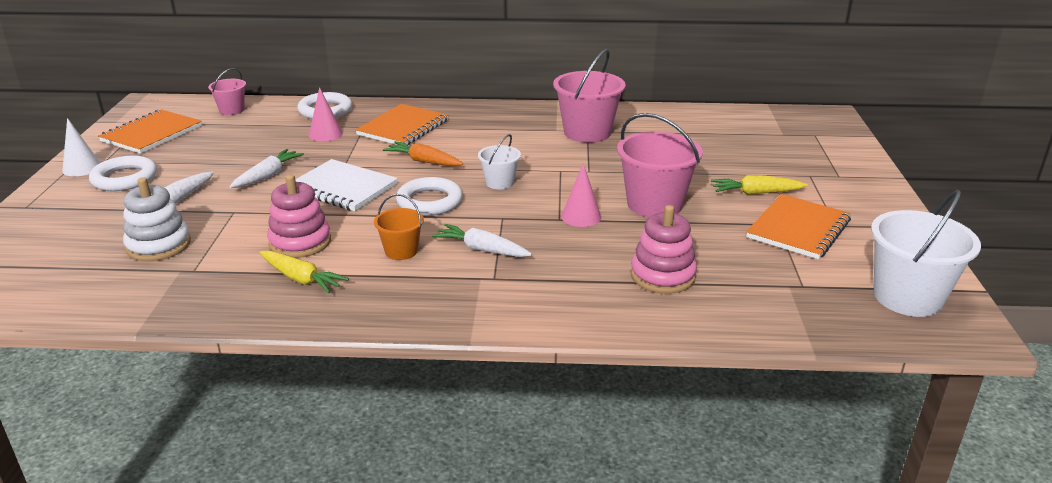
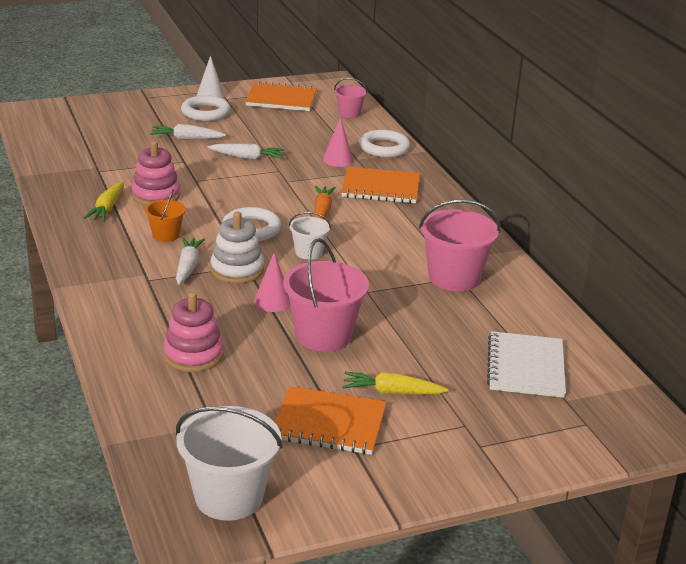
camera: 65 degrees right, 0 degrees up
(159, 245) = (123, 151): white stacking toy -> white stacking toy (237, 270)
(343, 188) = (249, 190): white notebook -> white notebook (526, 367)
(756, 193) = (392, 392): yellow carrot -> yellow carrot turned 60 degrees counterclockwise

